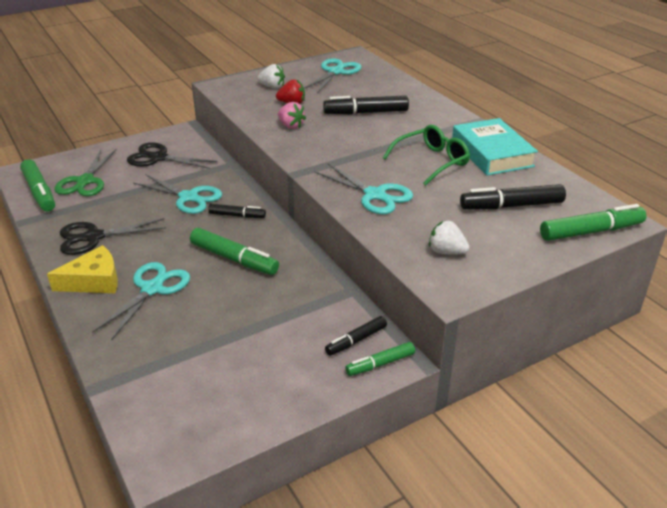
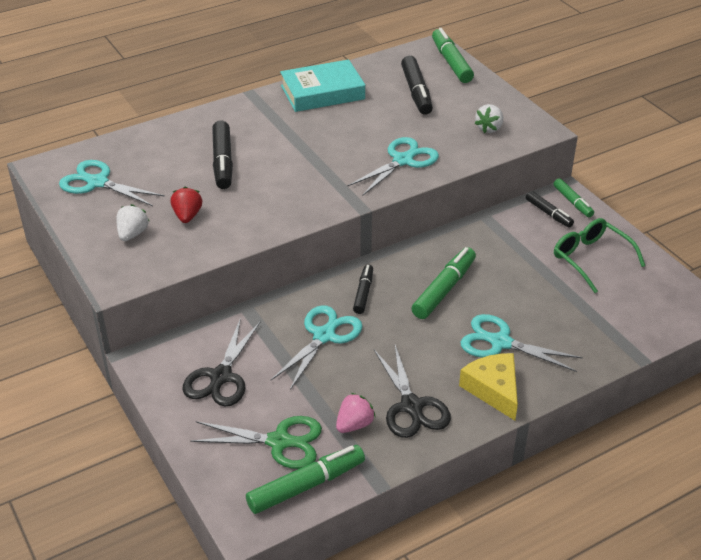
camera: 90 degrees left, 5 degrees up
(291, 126) = (250, 215): pink strawberry -> pink strawberry (354, 424)
(432, 161) = (338, 126): green glasses -> green glasses (590, 258)

